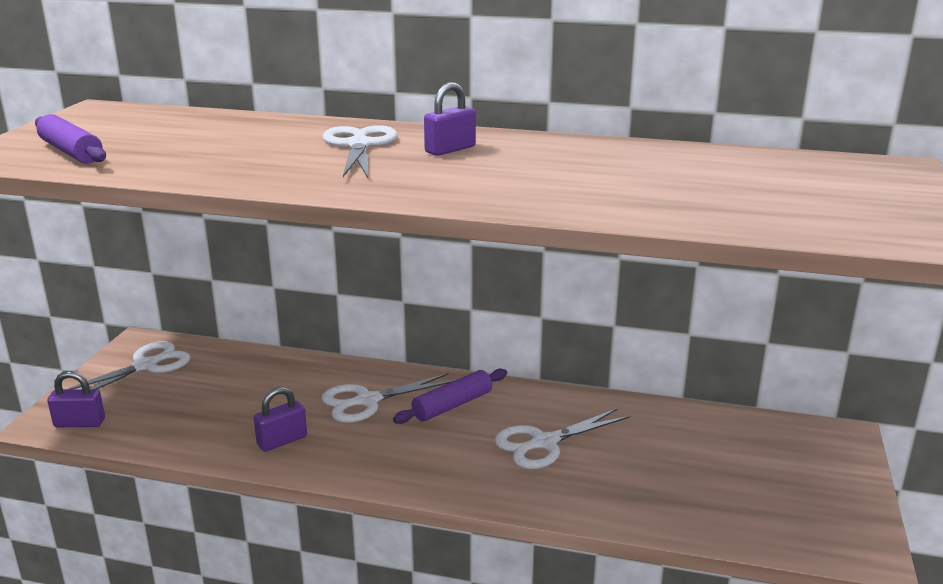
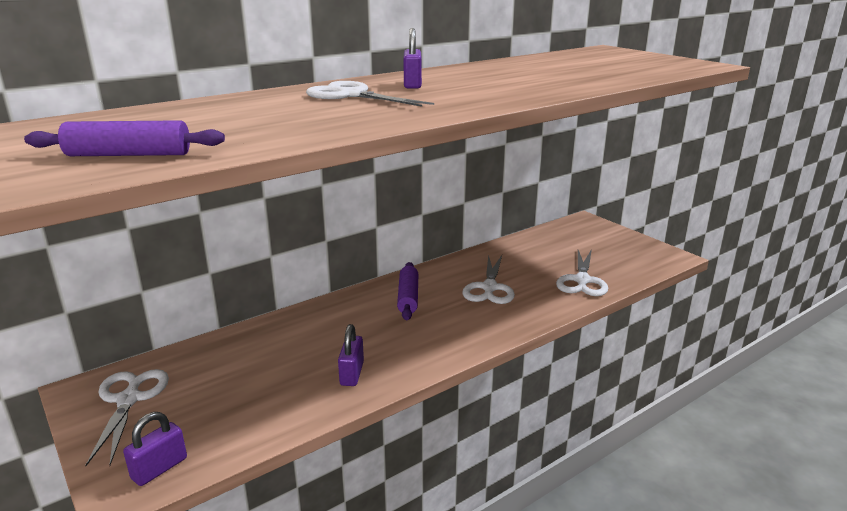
camera: 50 degrees left, 0 degrees up
(367, 401) = (355, 323): white scissors -> white scissors (582, 280)

